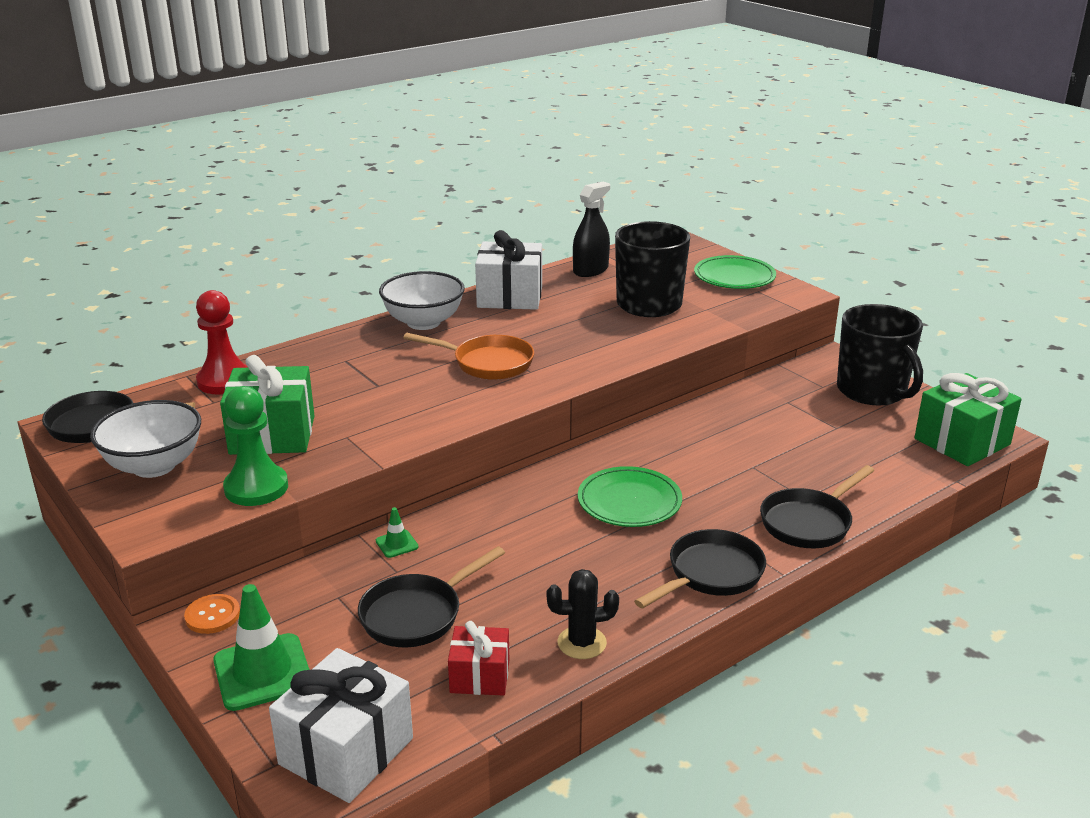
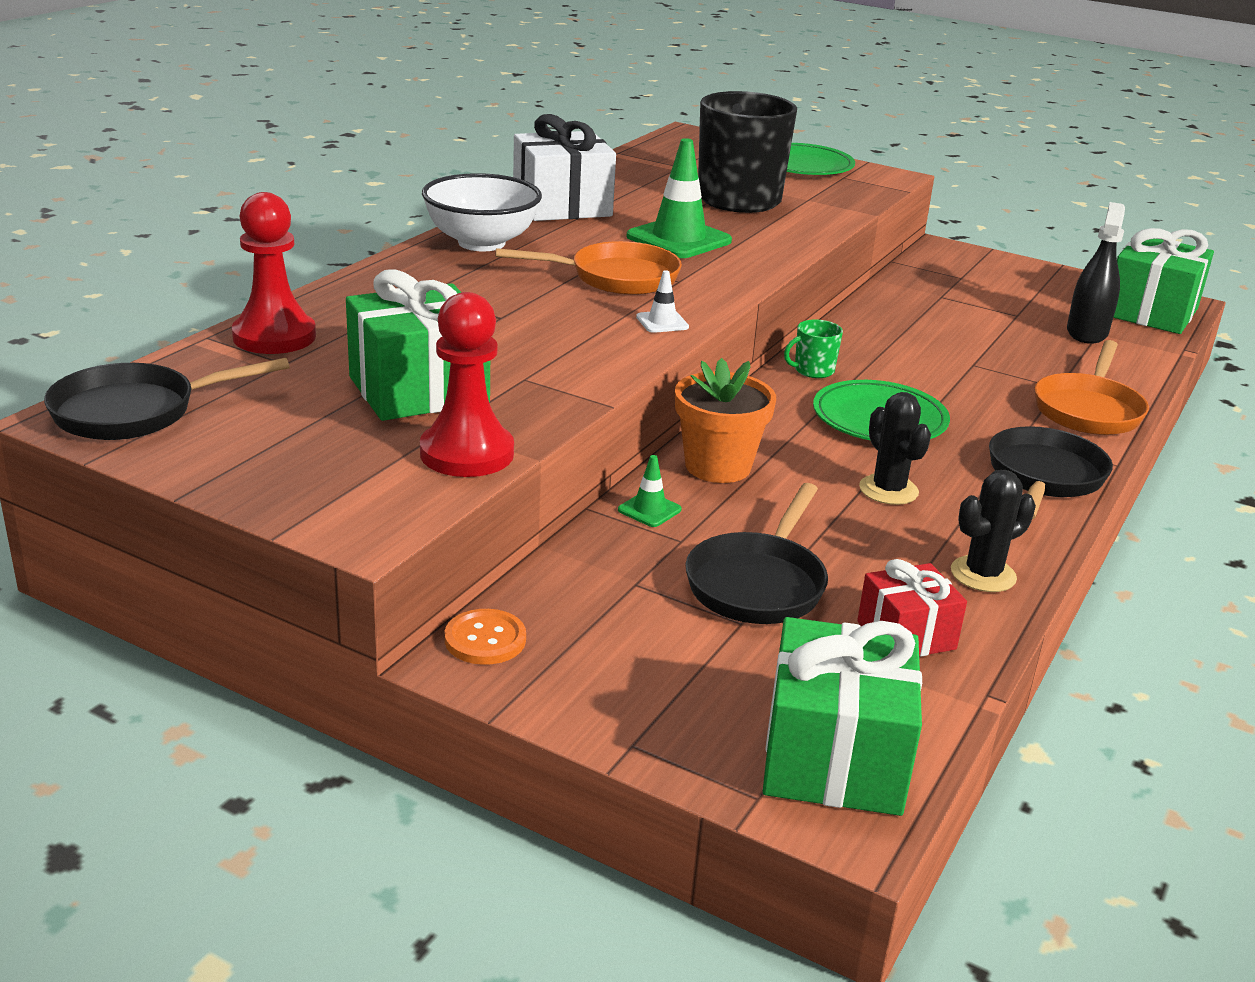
camera: 25 degrees left, 0 degrees up
(154, 466) = (283, 450): white bowl -> none
(256, 488) = (467, 453): green pawn -> red pawn
(262, 672) = (627, 692): green traffic cone -> green traffic cone (679, 239)
(346, 751) = (834, 757): white gift -> green gift
(474, 519) = (718, 466): none -> orange flower pot
(483, 405) = (662, 322): none -> white traffic cone
(578, 561) = (888, 490): none -> black cactus
(590, 270) = (629, 171): black spray bottle -> black spray bottle (1086, 332)
(618, 452) = (813, 370): none -> green mug
(809, 522) = (1088, 410): black pan -> orange pan
(872, 391) = (1016, 276): black mug -> none

